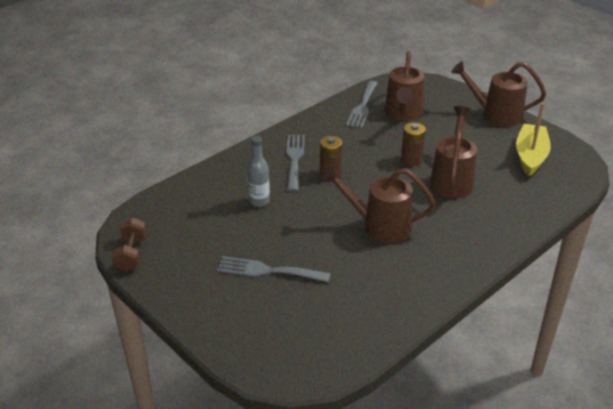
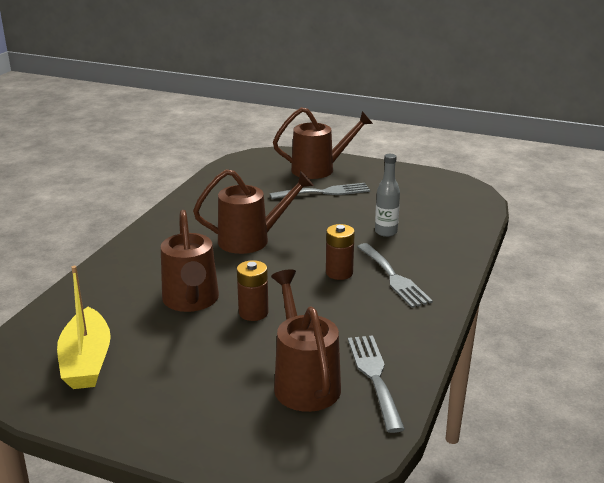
camera: 155 degrees right, 10 degrees down
(131, 254) = (442, 178): brown dumbbell -> none
(495, 115) = (149, 425): brown watering can -> brown watering can (320, 169)

